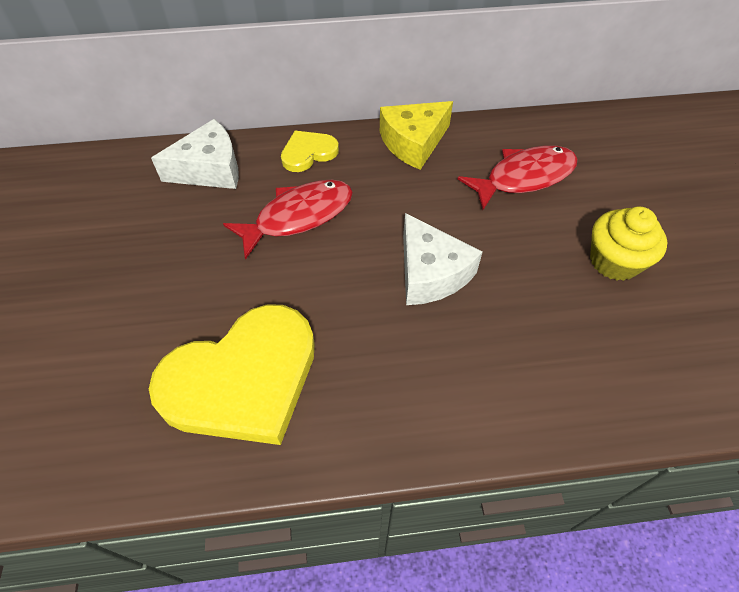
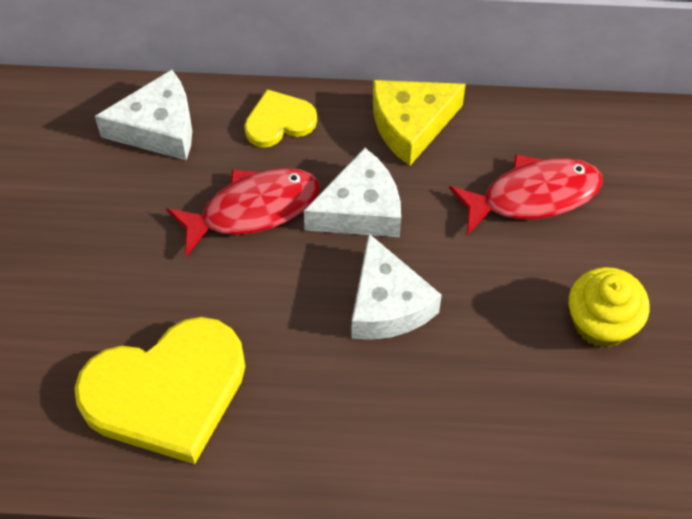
camera: 10 degrees right, 5 degrees up
(388, 205) = (360, 210): none -> white cheese

